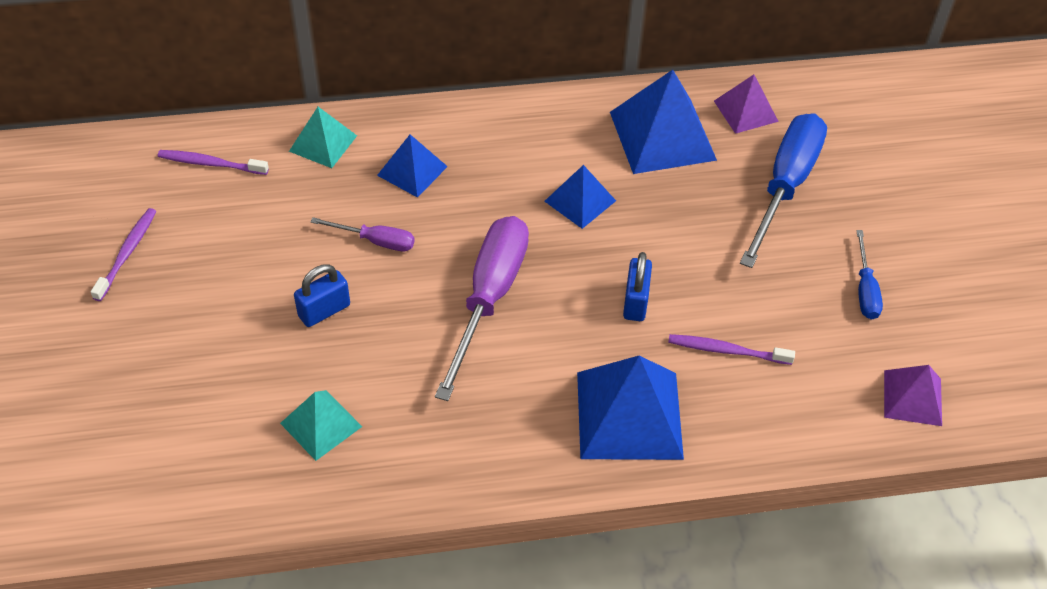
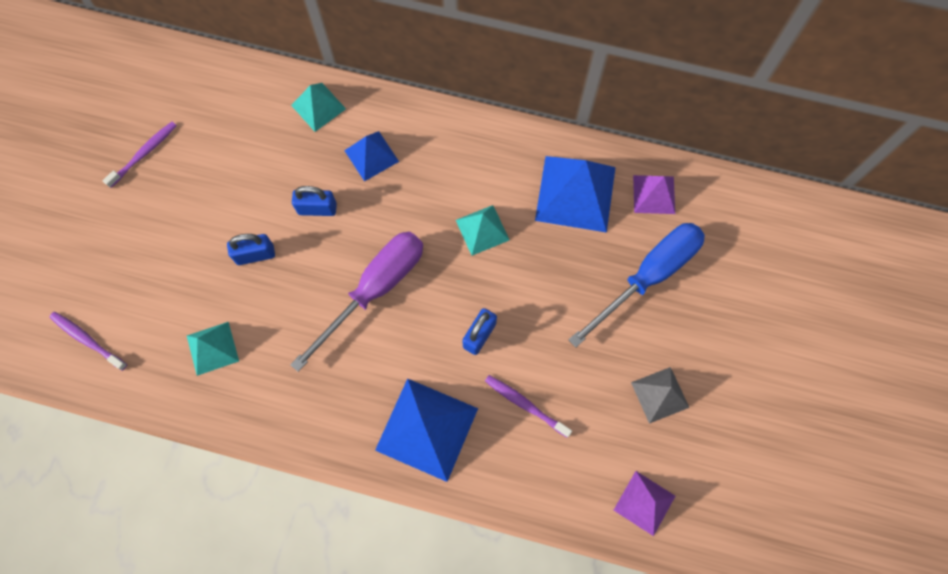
camera: 25 degrees right, 20 degrees up
(211, 163) = (232, 96): purple toothbrush -> purple toothbrush (87, 340)
(376, 241) = (317, 209): purple screwdriver -> blue padlock
(580, 201) = (482, 230): blue pyramid -> turquoise pyramid
(865, 290) = (660, 395): blue screwdriver -> grey pyramid

